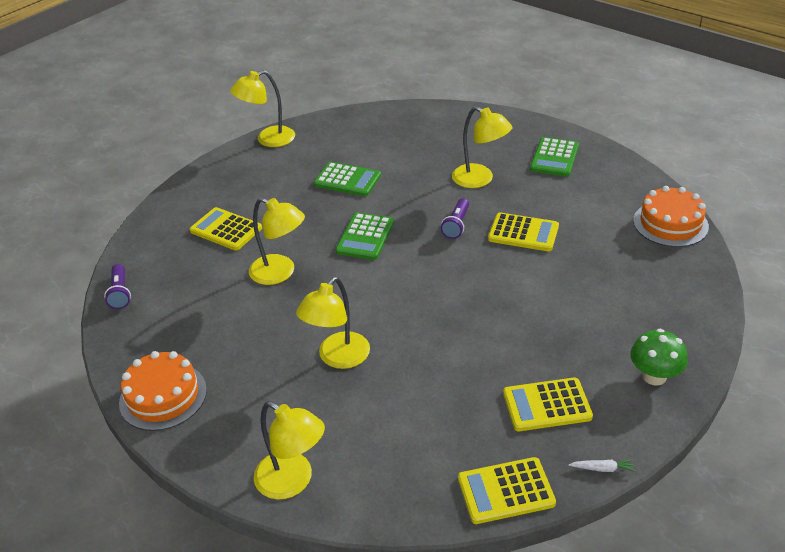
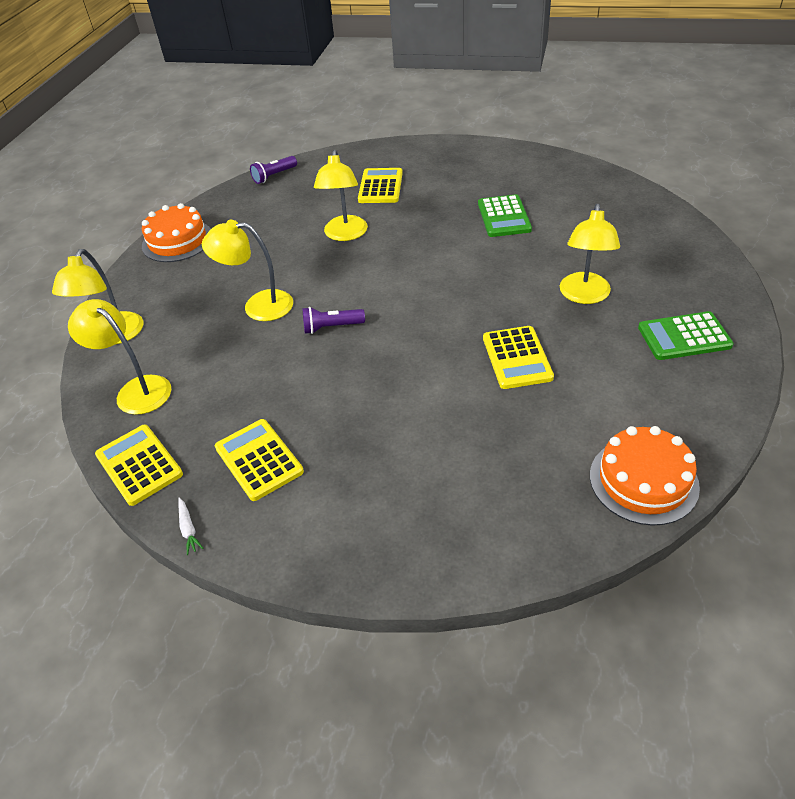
camera: 65 degrees right, 5 degrees up
(268, 139) = (523, 153): yellow lamp -> yellow lamp (136, 390)
(365, 237) = (427, 259): green calculator -> none
(456, 225) = (491, 307): purple flashlight -> purple flashlight (331, 327)
(654, 376) = (342, 537): green mushroom -> none

